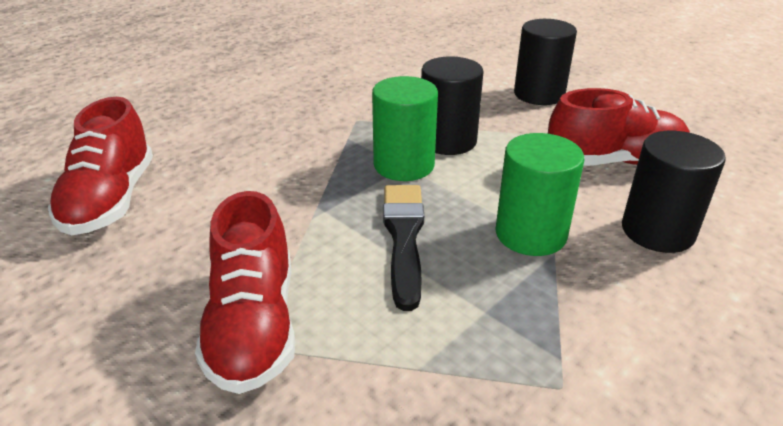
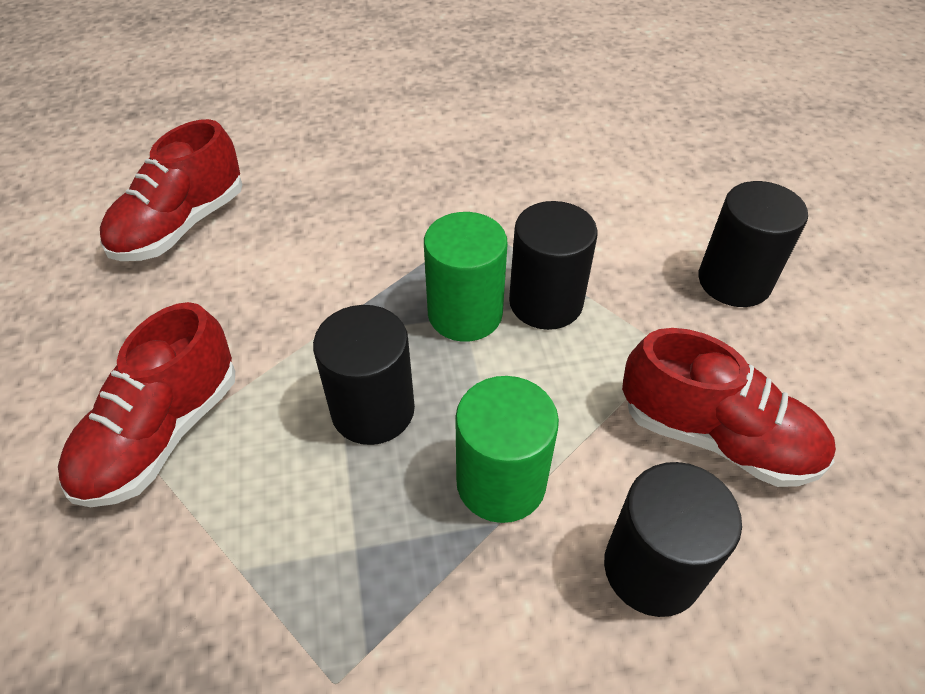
camera: 35 degrees right, 15 degrees up
(404, 237) = (373, 410): black brush -> black cylinder

